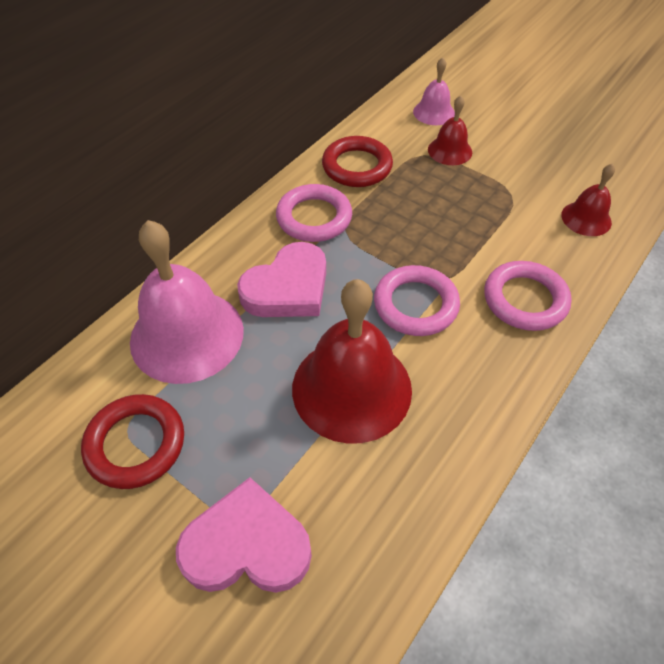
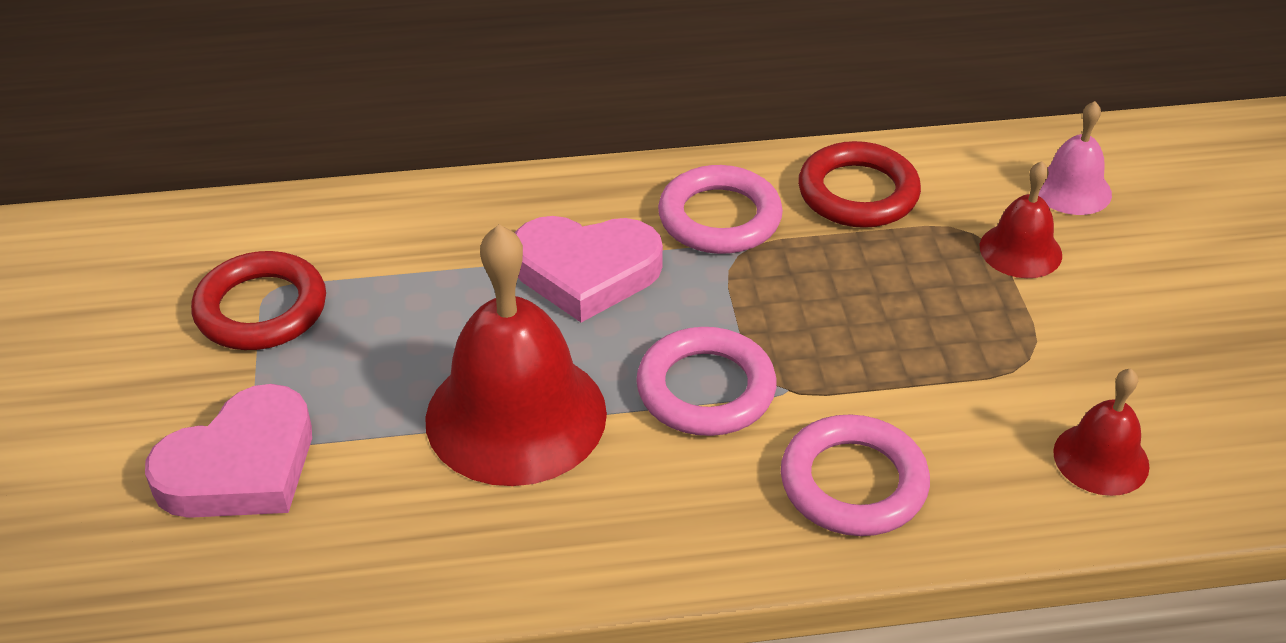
camera: 45 degrees right, 10 degrees down
(187, 335) = (426, 246): pink bell -> none
(247, 545) = (240, 466): pink heart -> pink heart turned 90 degrees clockwise

